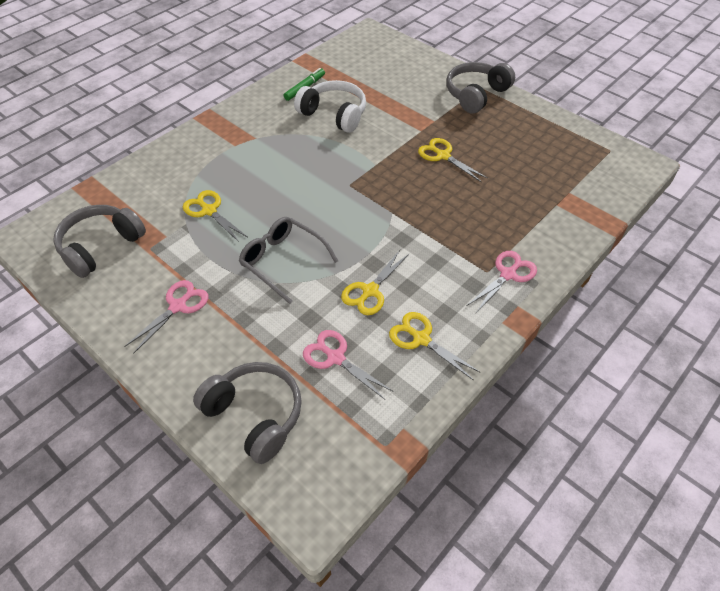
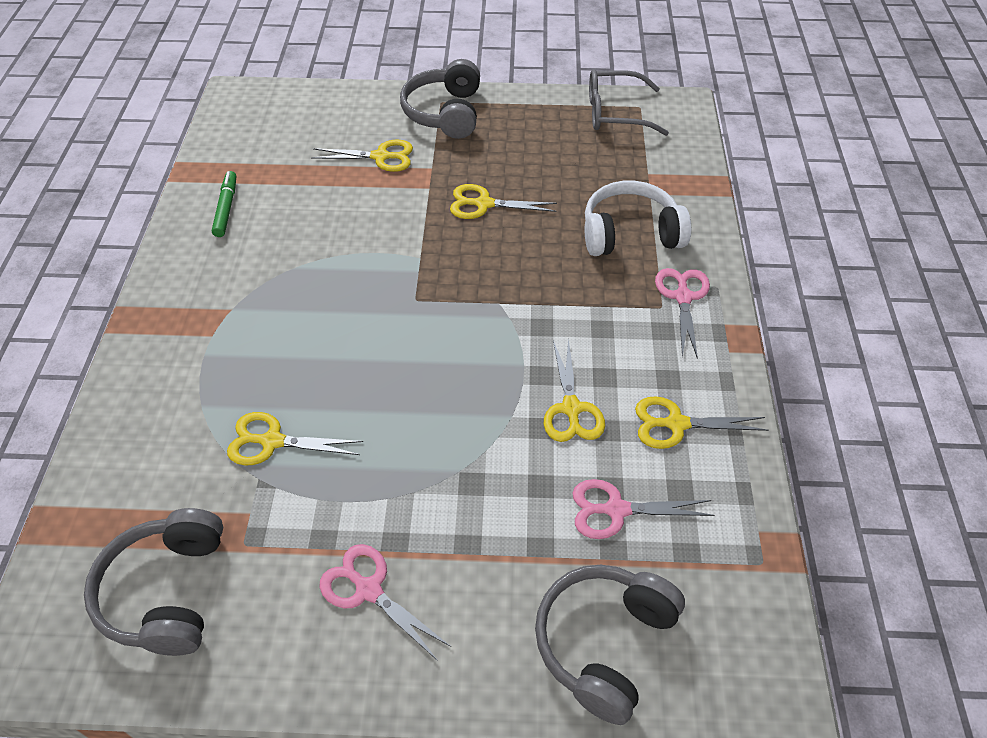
camera: 40 degrees left, 0 degrees up
(178, 306) = (369, 590): pink scissors -> pink scissors turned 45 degrees counterclockwise
(255, 415) = (604, 643): grey headphones -> grey headphones turned 60 degrees counterclockwise
(283, 261) = (437, 442): grey glasses -> grey glasses (615, 113)
(334, 114) = (302, 222): white headphones -> white headphones (630, 233)
(412, 101) = (381, 157): none -> yellow scissors

